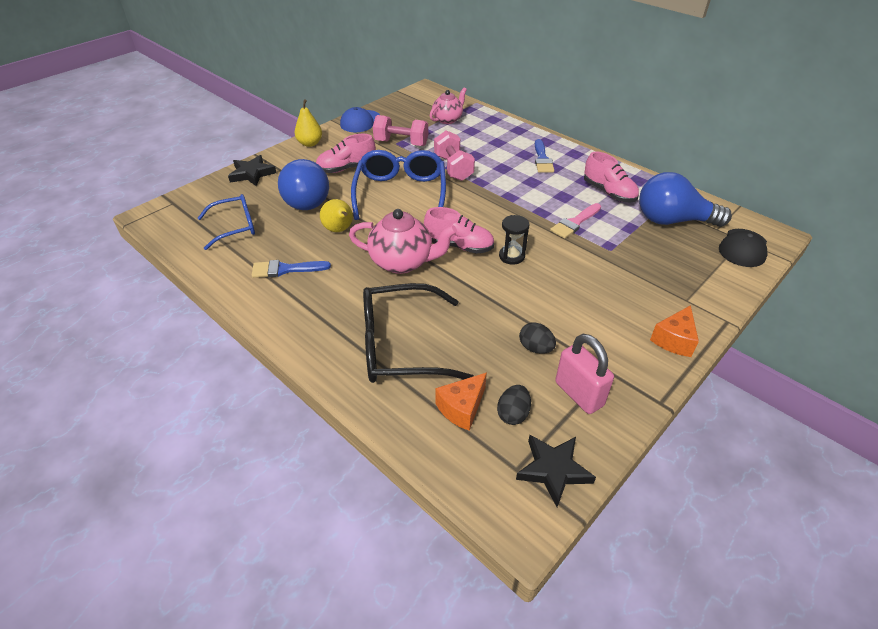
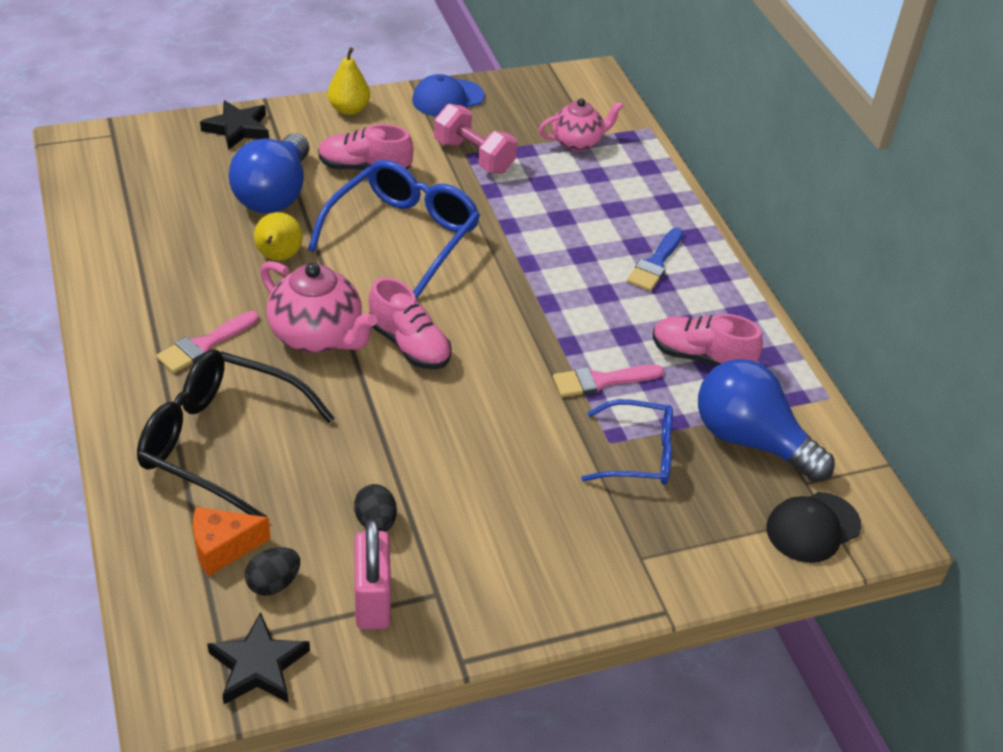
camera: 25 degrees right, 0 degrees up
(235, 227) = (158, 200): blue glasses -> blue glasses (639, 454)
(285, 269) = (171, 284): blue brush -> none
(338, 295) = (204, 345): none -> pink brush
(453, 168) = (510, 226): pink dumbbell -> none
(511, 256) = (464, 390): black hourglass -> none
(609, 192) = (701, 357): pink shoe -> pink shoe turned 120 degrees clockwise
(674, 340) = (564, 599): orange cheese -> none

